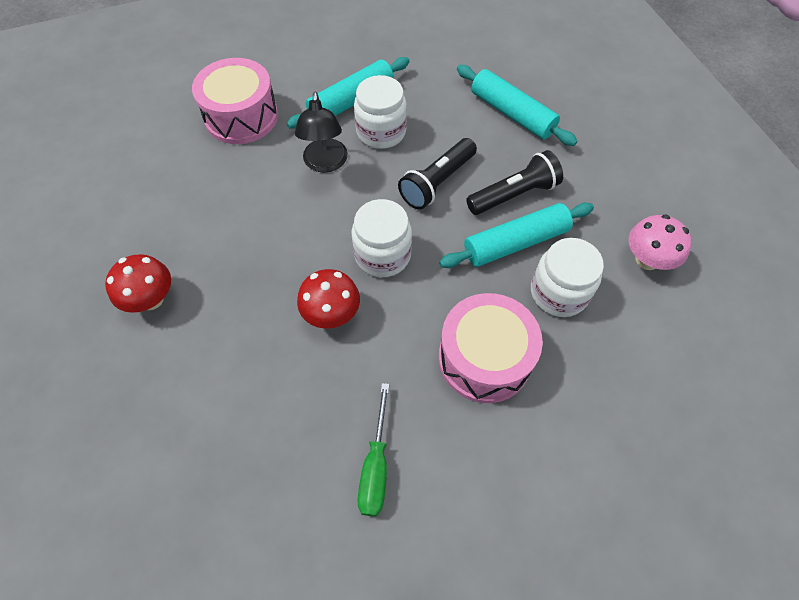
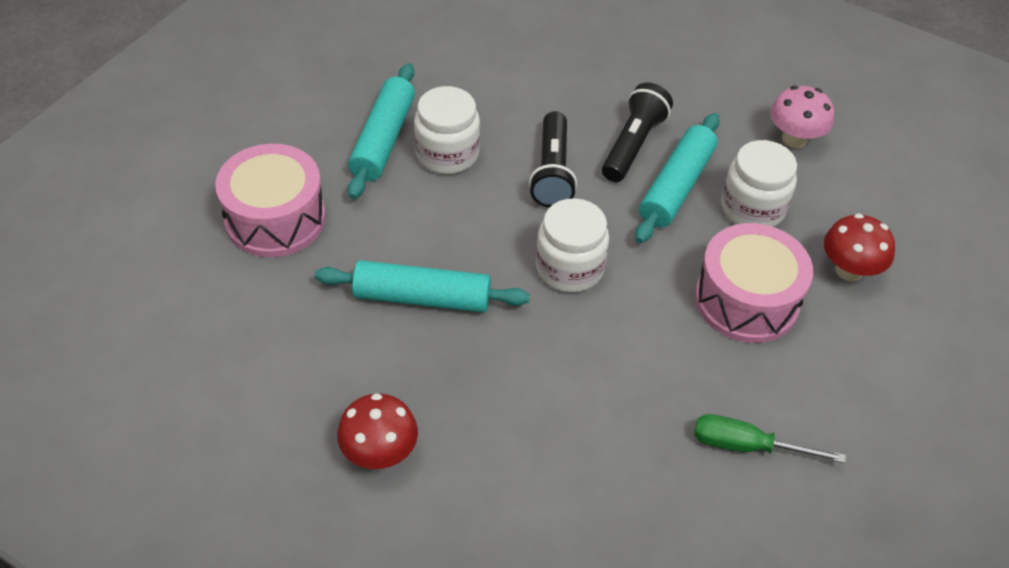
camera: 40 degrees left, 10 degrees down
(325, 163) = (421, 215): black lamp -> none
(331, 314) = (577, 349): red mushroom -> red mushroom (849, 270)
(376, 466) = (747, 446): green screwdriver -> green screwdriver turned 135 degrees clockwise
(512, 113) = (557, 70): turquoise rolling pin -> turquoise rolling pin (422, 298)

